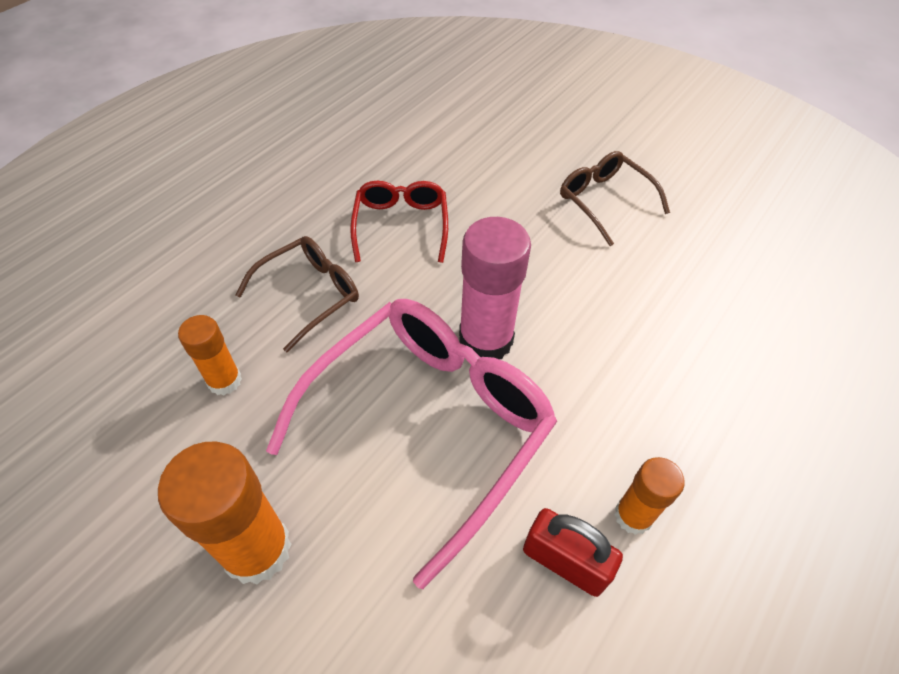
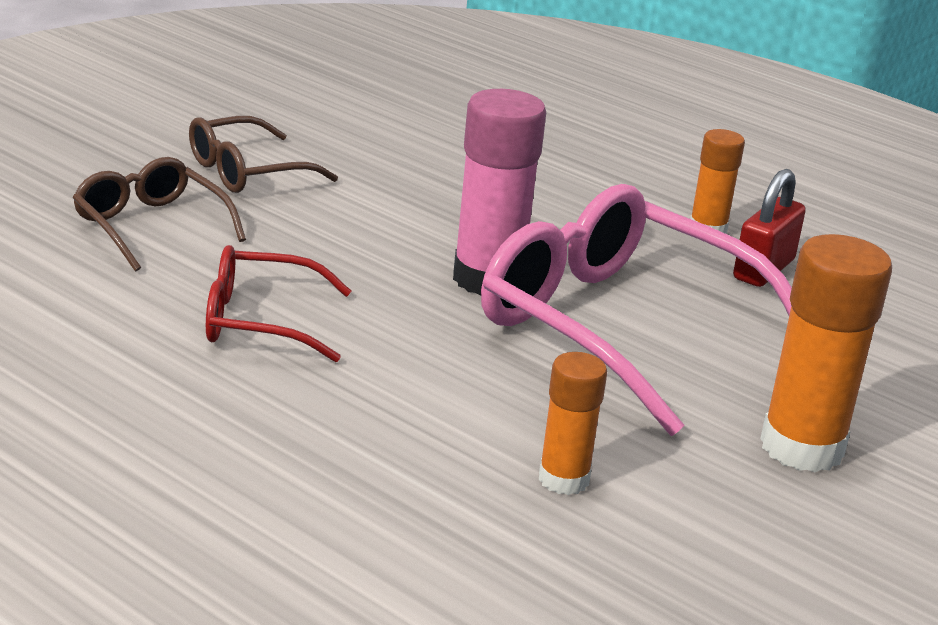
camera: 90 degrees left, 25 degrees down
(310, 294) = (399, 405): brown glasses -> brown glasses (151, 226)

